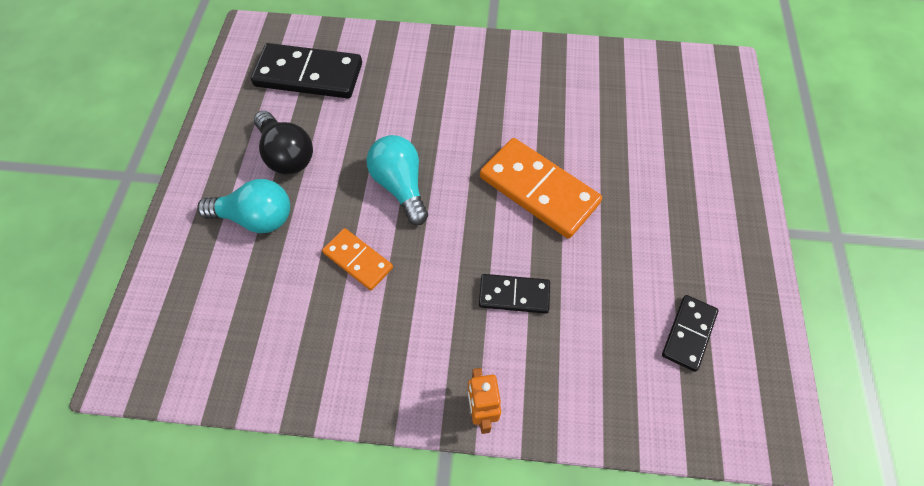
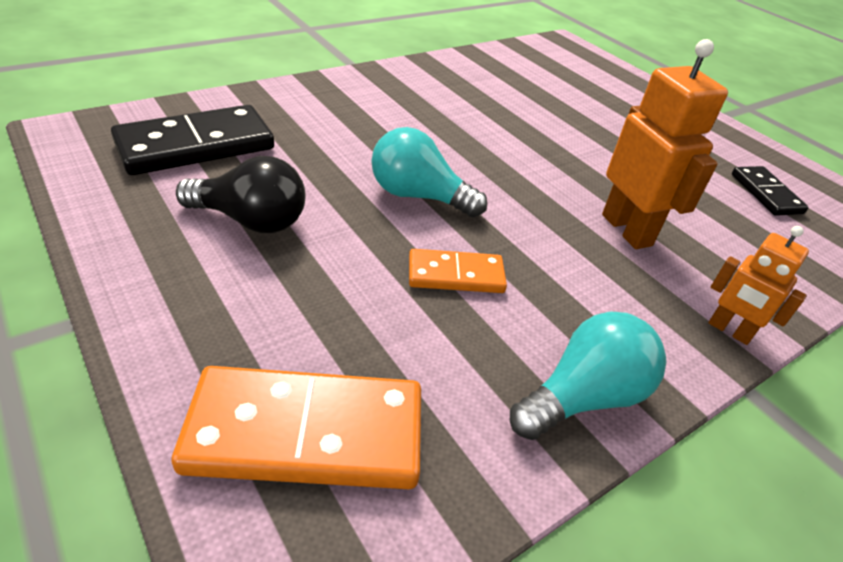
camera: 45 degrees left, 20 degrees down
(256, 218) = (281, 295): turquoise light bulb -> turquoise light bulb (583, 397)
(514, 295) = (627, 230): black domino -> orange robot
(539, 190) = (543, 151): orange domino -> orange domino (306, 432)

